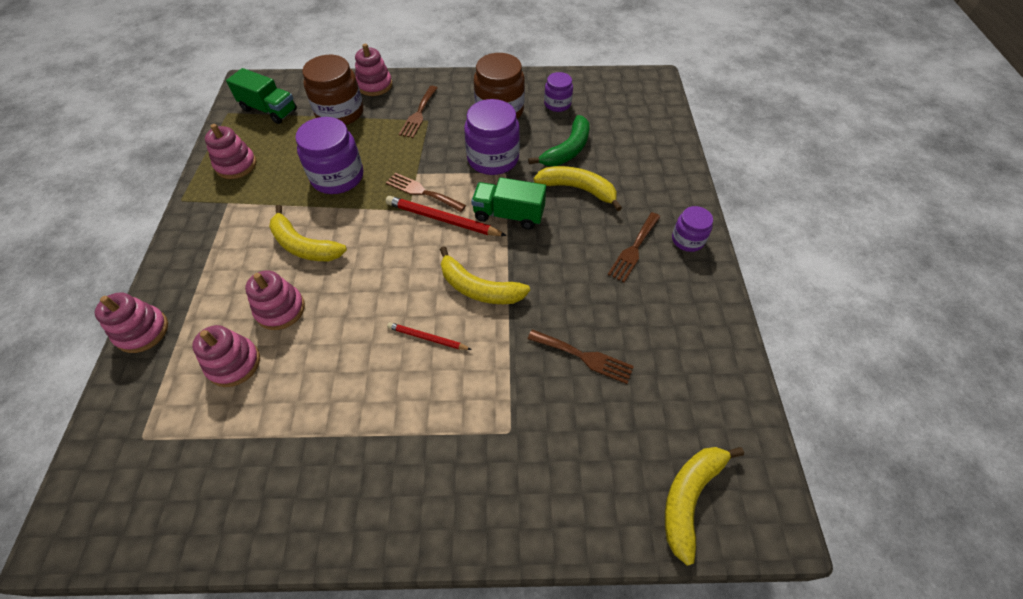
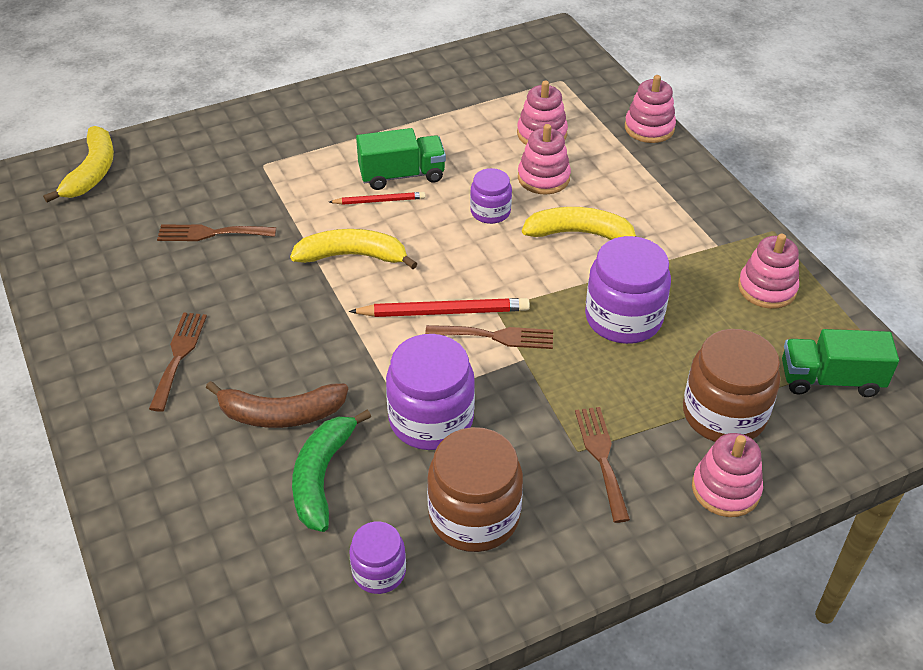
camera: 155 degrees right, 10 degrees down
(508, 214) = (362, 345): green truck -> green truck (402, 175)
(578, 189) = (280, 414): yellow banana -> brown banana
(687, 240) = (106, 392): purple jar -> purple jar (490, 212)

